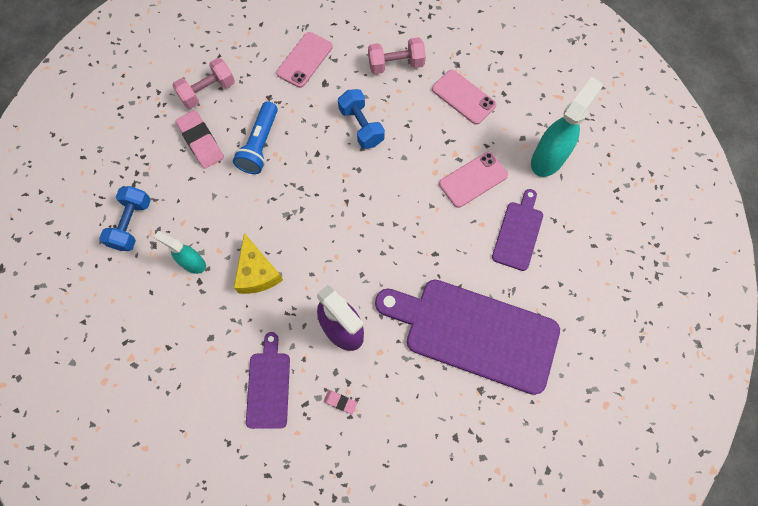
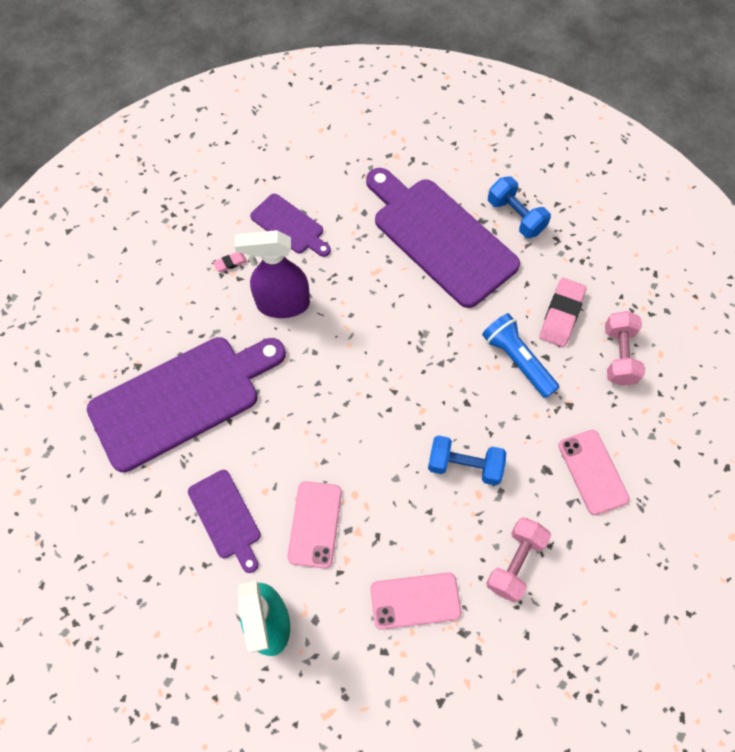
camera: 130 degrees right, 5 degrees down
(193, 263) = (440, 237): turquoise spray bottle -> purple cutting board
(201, 141) = (561, 315): pink eraser -> pink eraser turned 75 degrees counterclockwise
(257, 272) = (389, 277): yellow cheese -> none

